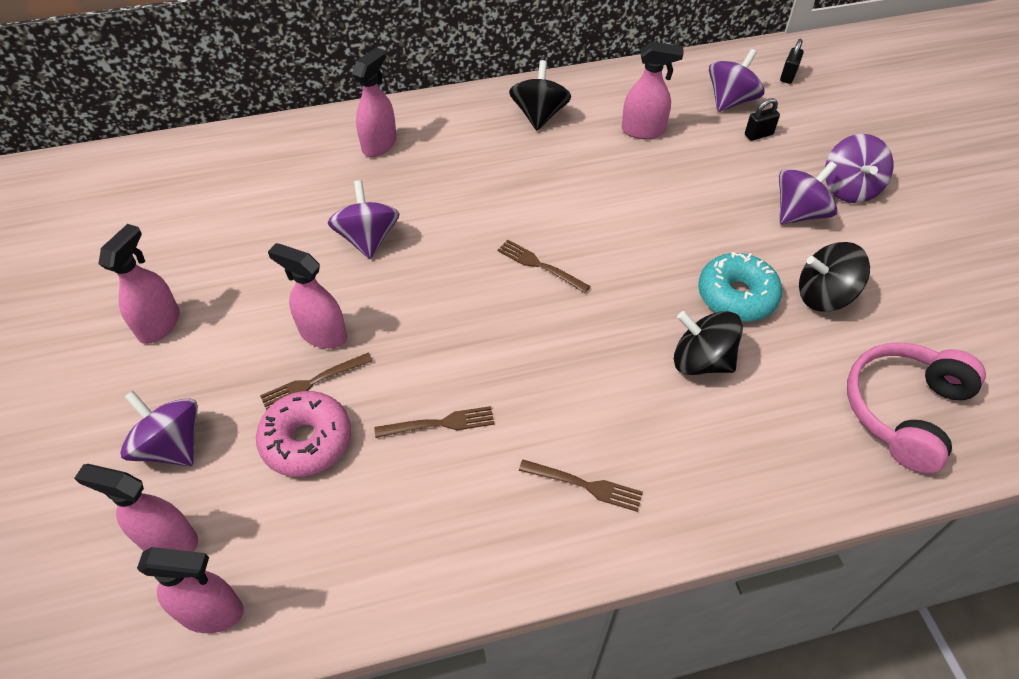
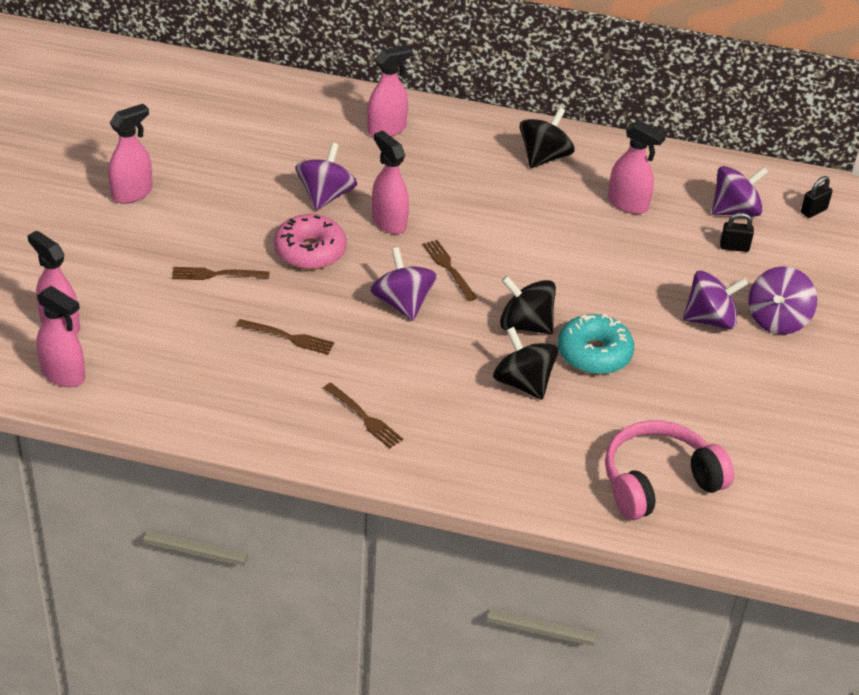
camera: 25 degrees right, 10 degrees down
(171, 445) = (95, 272): purple spinning top -> purple spinning top (402, 303)
(307, 441) = (187, 308): pink donut -> pink donut (310, 251)
(323, 334) = (245, 247): pink spray bottle -> pink spray bottle (389, 222)
(824, 295) = (670, 384): black spinning top -> black spinning top (525, 325)

